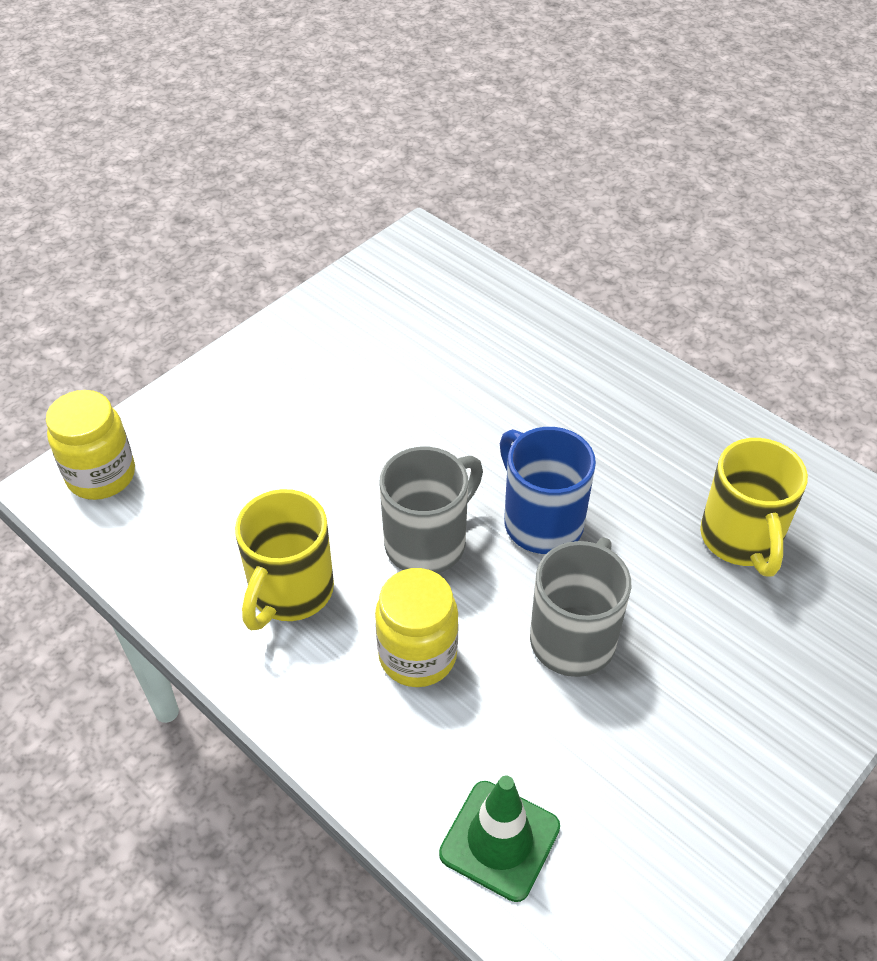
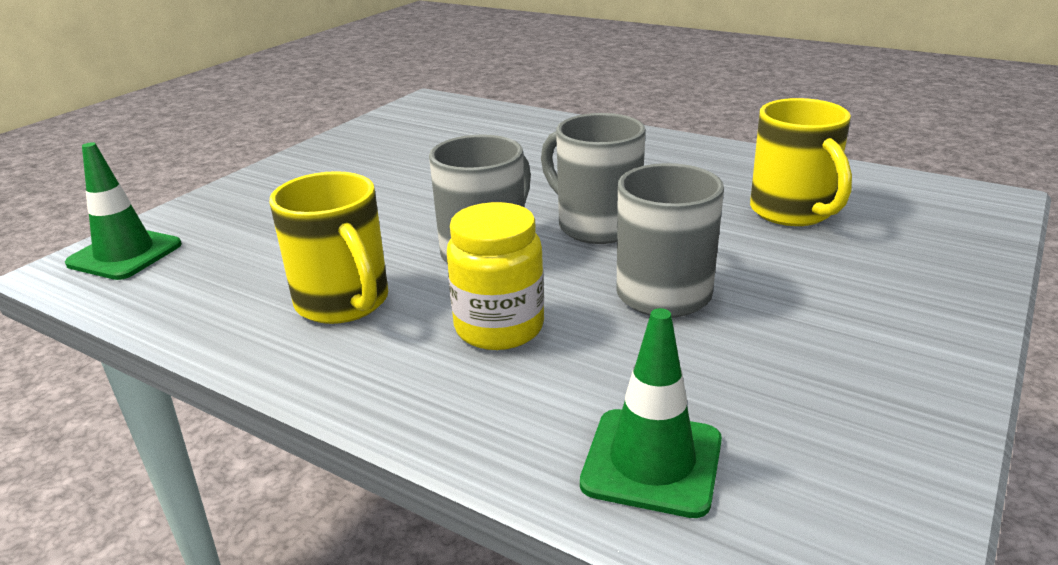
camera: 10 degrees left, 20 degrees down
(101, 475) = (125, 254): yellow jar -> green traffic cone
(290, 592) = (343, 303): yellow mug -> yellow mug turned 45 degrees counterclockwise
(541, 521) = (596, 226): blue mug -> grey mug

